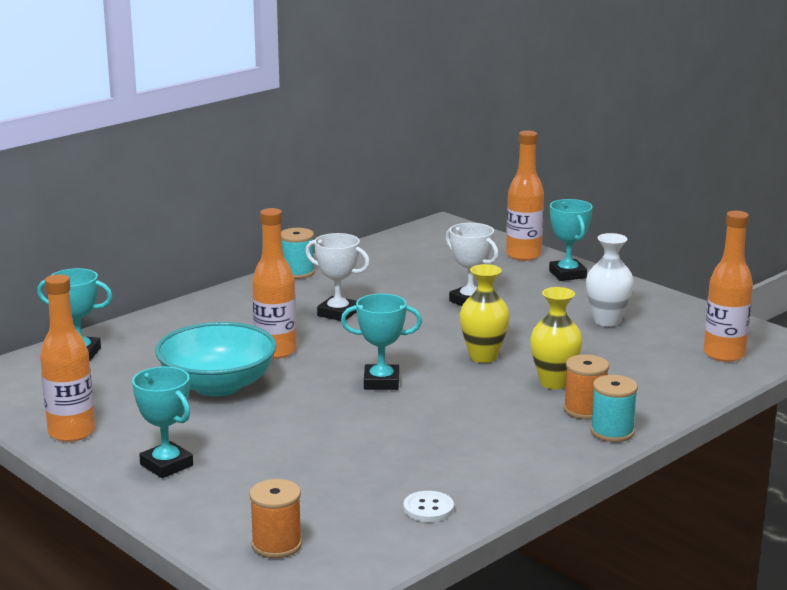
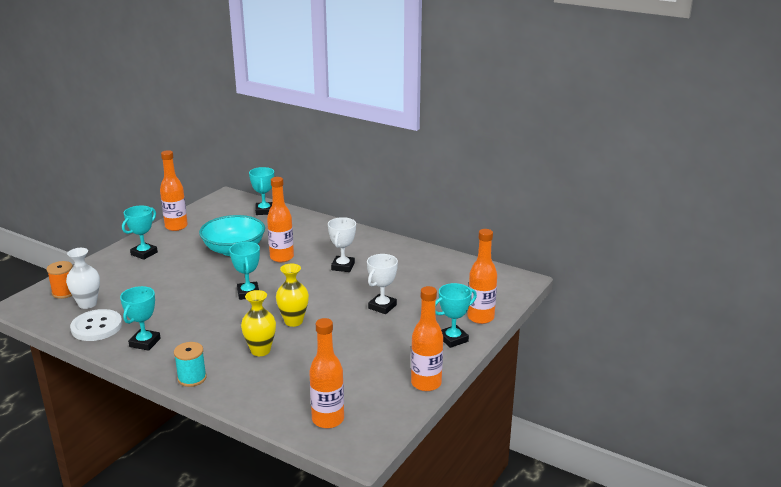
camera: 75 degrees right, 5 degrees up
(297, 272) = (400, 245): turquoise spool -> none
(428, 508) = (97, 327): white button -> white button, size x1.81
(499, 466) = (145, 342): none -> turquoise trophy
(584, 410) = (222, 365): orange spool -> none
(607, 321) = (370, 363): white vase -> white vase (87, 304)
(659, 298) = (426, 383): none -> orange bottle

